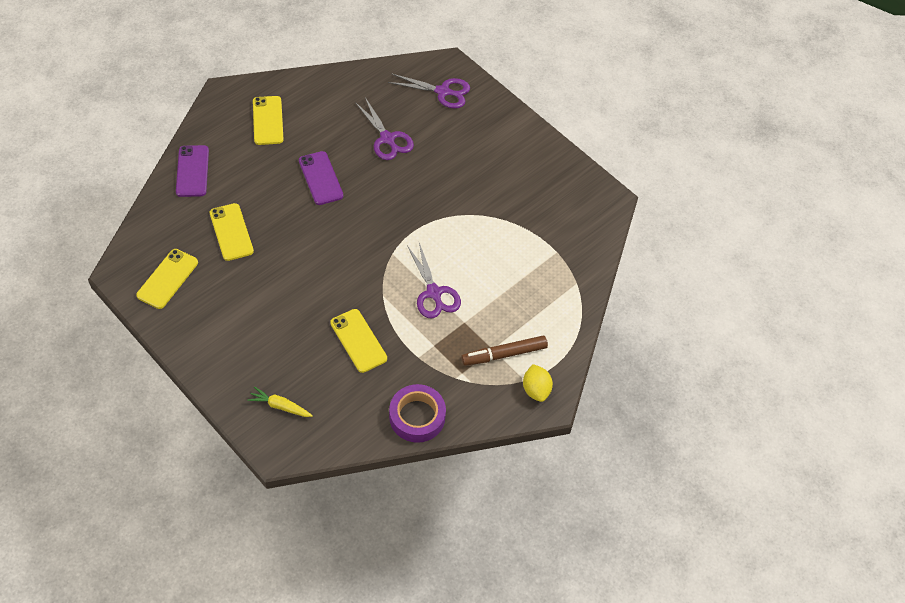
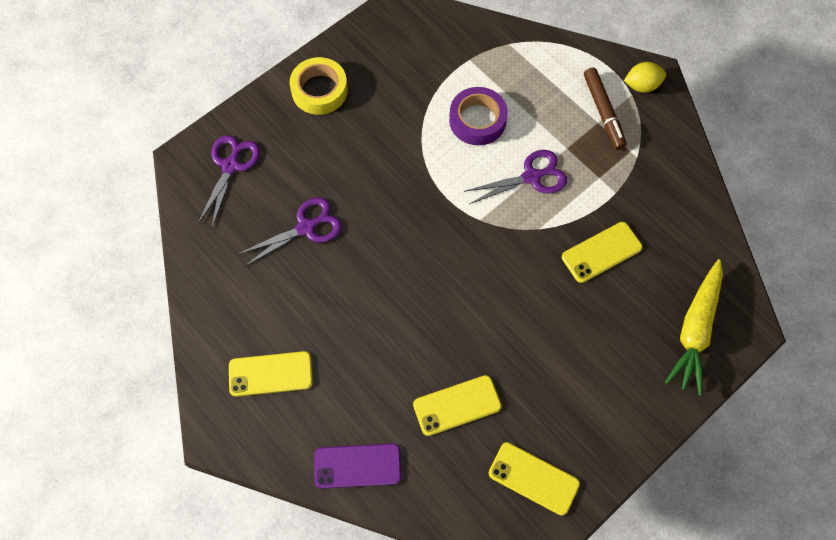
camera: 85 degrees left, 10 degrees up
(280, 406) = (695, 330): yellow carrot -> yellow carrot, size x1.91
(320, 178) = (369, 303): purple phone -> none
(417, 417) = (688, 193): purple tape -> purple tape (477, 120)
(516, 145) = (319, 90): none -> yellow tape

